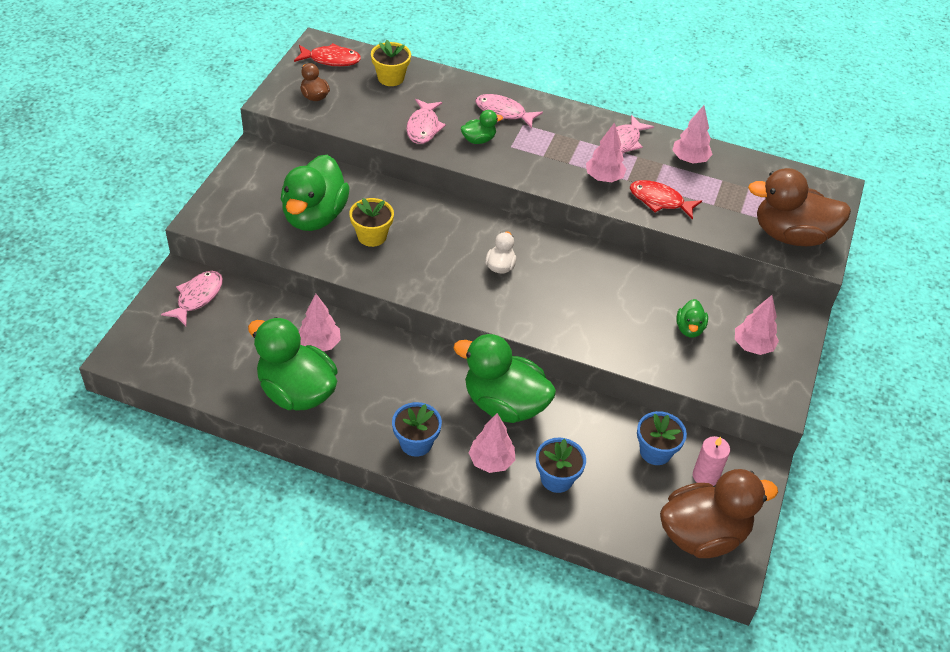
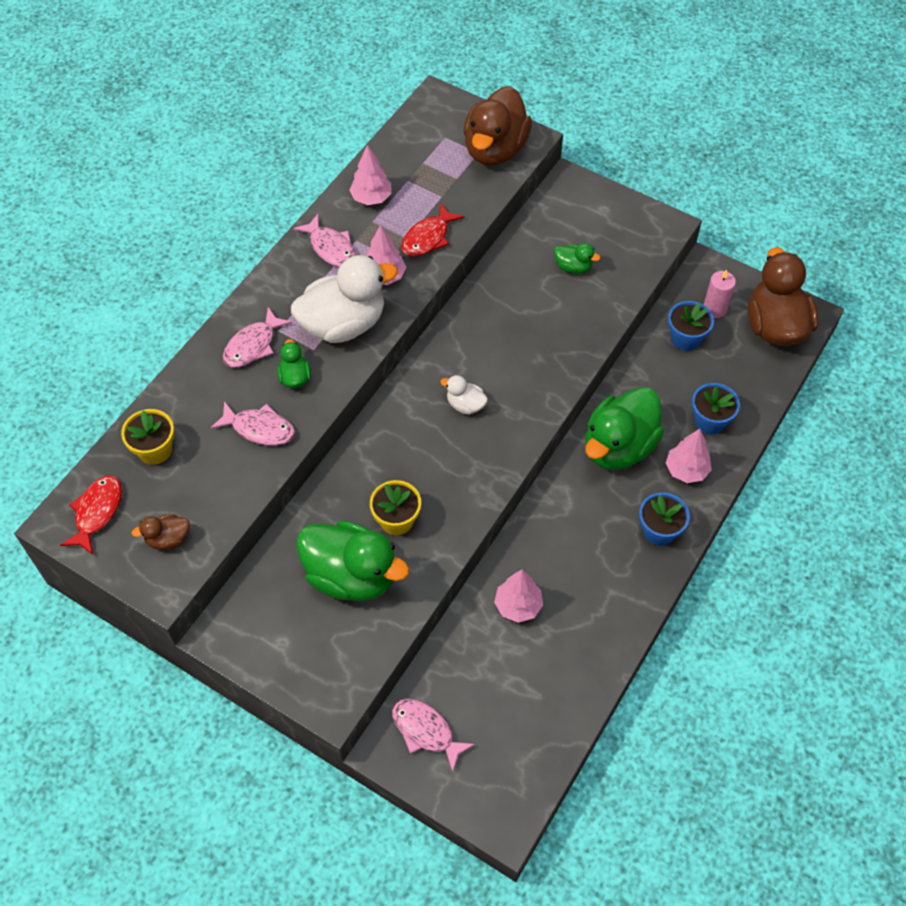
camera: 75 degrees left, 10 degrees up
(296, 392) = (582, 635): green duck -> none
(542, 160) = (343, 324): none -> white duck
(752, 346) = (600, 226): pink tree -> none

